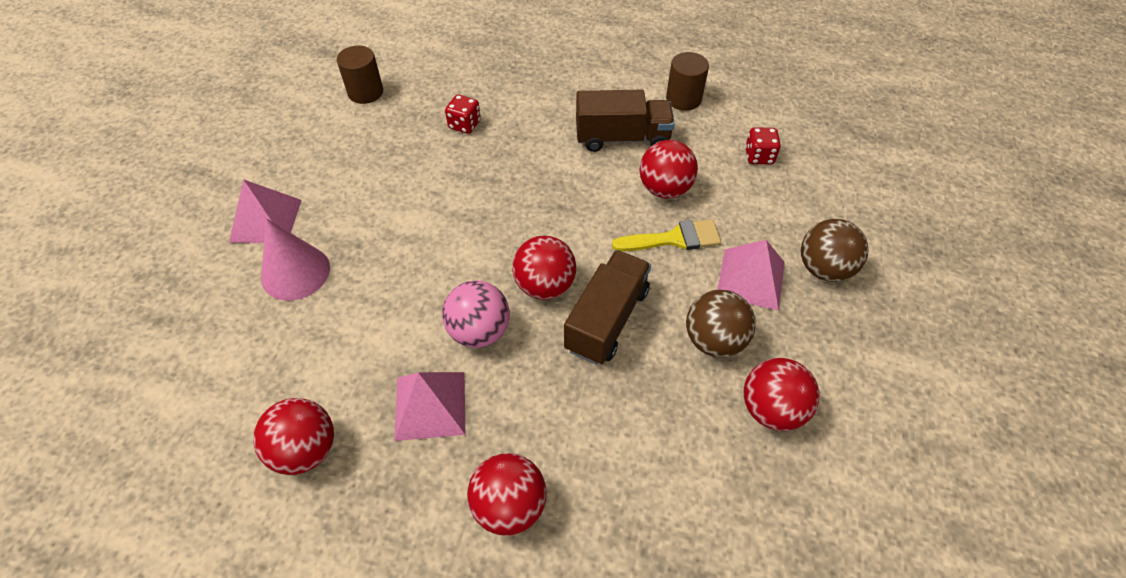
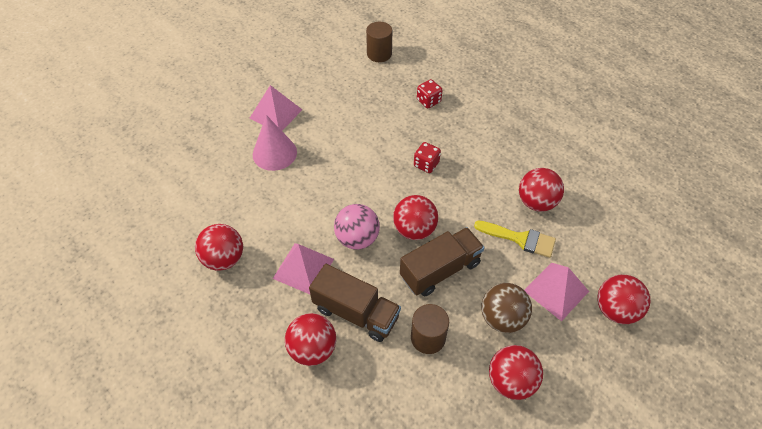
camera: 30 degrees right, 0 degrees up
(622, 138) = (530, 154): brown truck -> brown truck (356, 312)
(683, 99) = (594, 144): brown cylinder -> brown cylinder (428, 338)
(759, 156) = (623, 209): red dice -> red dice (426, 164)
(824, 269) = (615, 310): brown ball -> red ball

